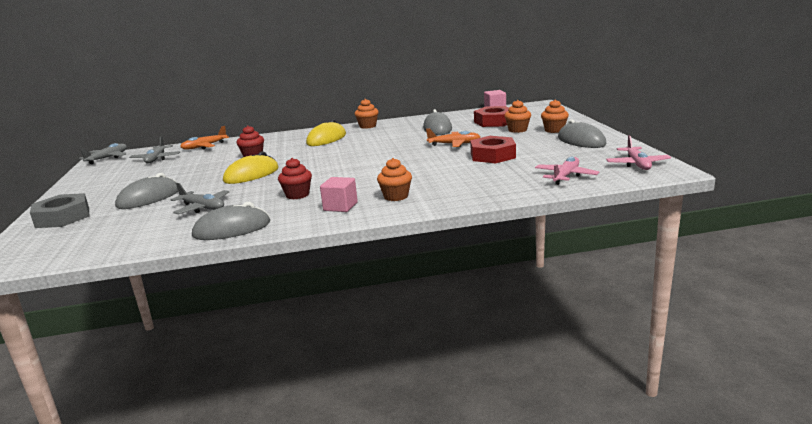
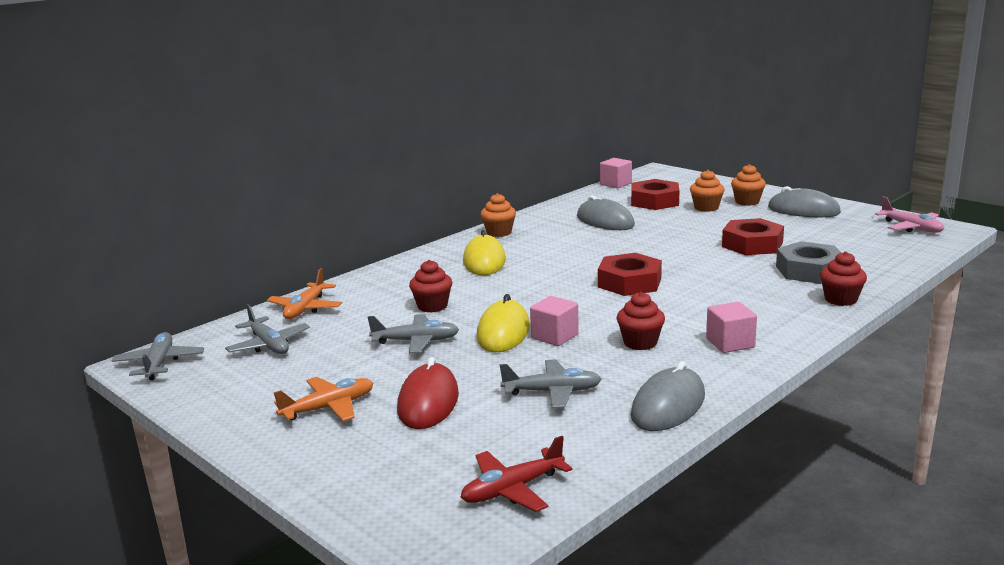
camera: 35 degrees left, 0 degrees up
(63, 217) = (355, 468): grey nut -> grey nut (809, 271)
(85, 245) = (512, 489): none -> red plane
(149, 198) = (428, 402): grey mouse -> red mouse
(208, 170) = (416, 341): none -> grey plane
(268, 182) = (554, 336): none -> pink cube
(369, 163) = (629, 282): none -> red nut
(396, 196) = (763, 316): orange cupcake -> none
(454, 144) = (675, 238): orange plane -> orange plane (329, 408)
(467, 198) = (840, 299): none -> red cupcake
(565, 176) = (878, 254): pink plane -> none

